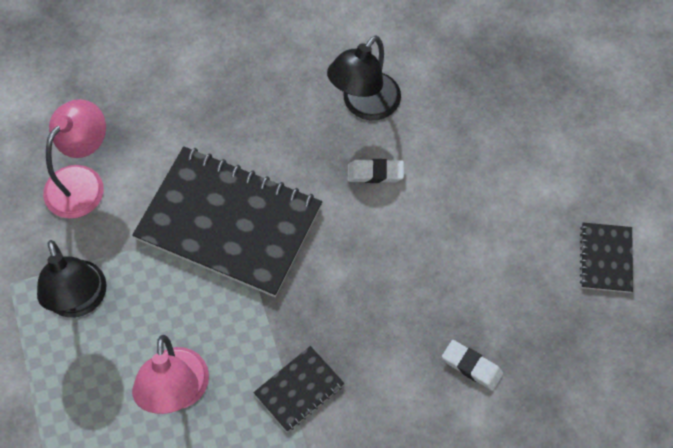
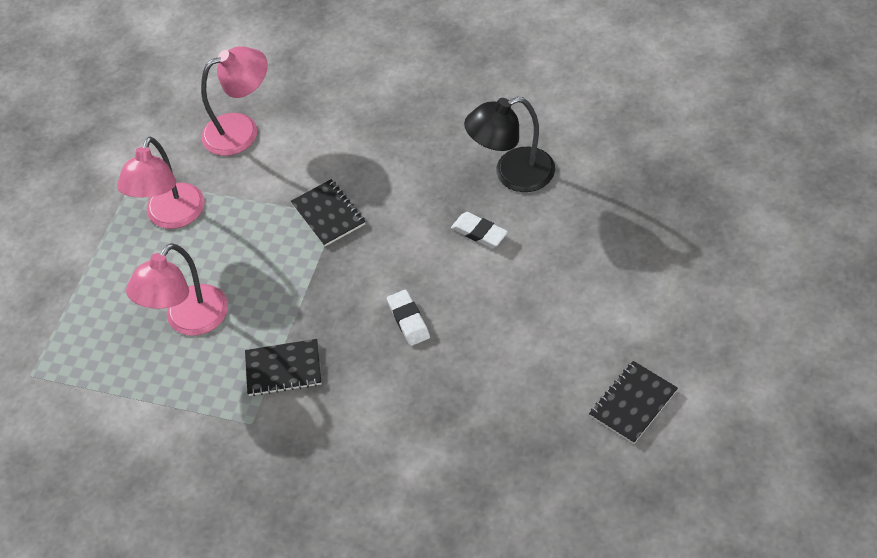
camera: 40 degrees right, 10 degrees down
(79, 301) = (171, 217): black lamp -> pink lamp
(229, 223) = (328, 214): black notebook -> black notebook, size x0.45
(471, 366) = (439, 428): white eraser -> white eraser (408, 320)

